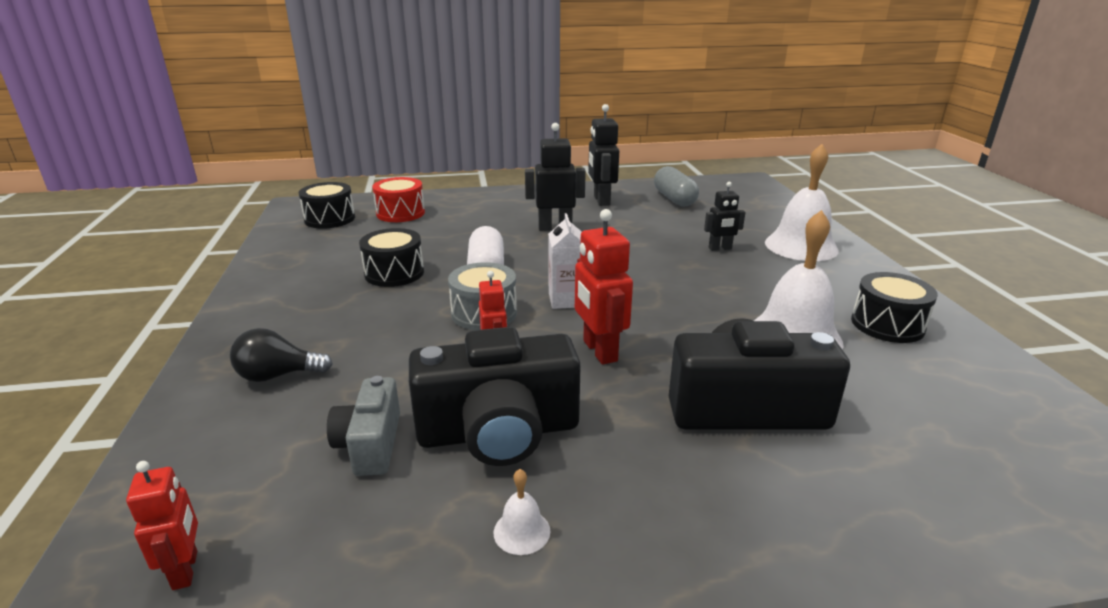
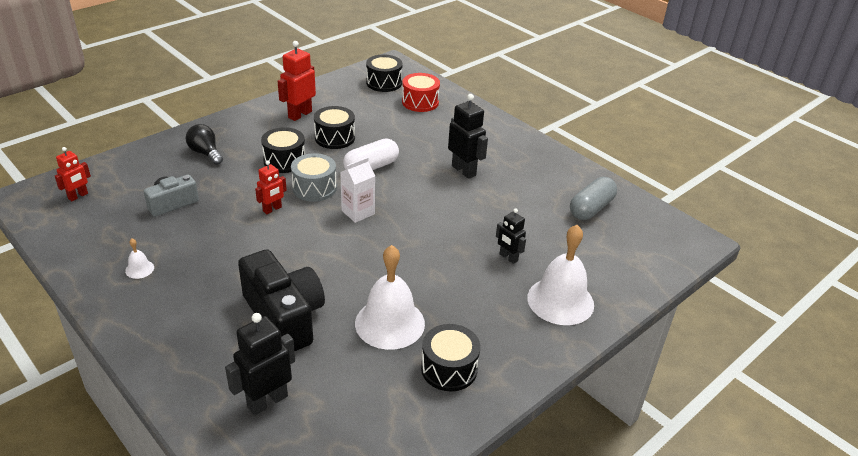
camera: 55 degrees right, 10 degrees up
(394, 317) = (284, 160): none -> black drum
(499, 432) = (204, 237): black camera -> none
(599, 351) = (305, 244): red robot -> red robot (300, 114)
(601, 200) = (542, 174): black robot -> black robot (267, 401)

